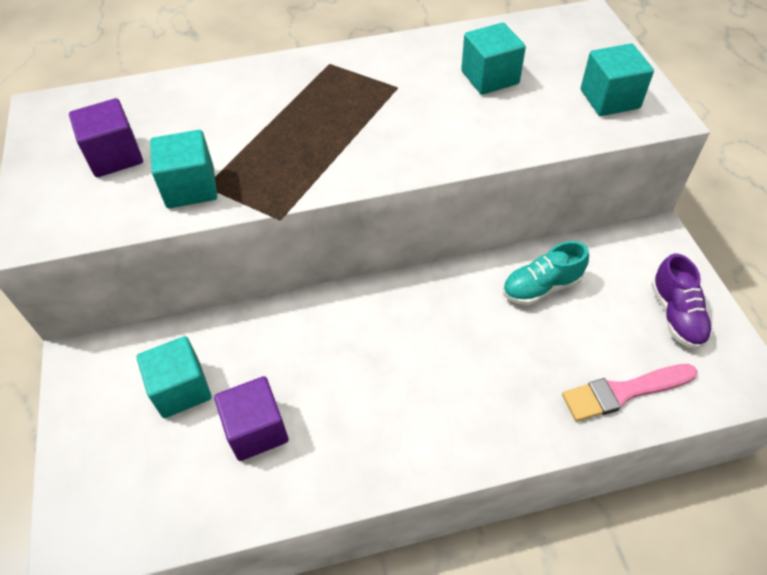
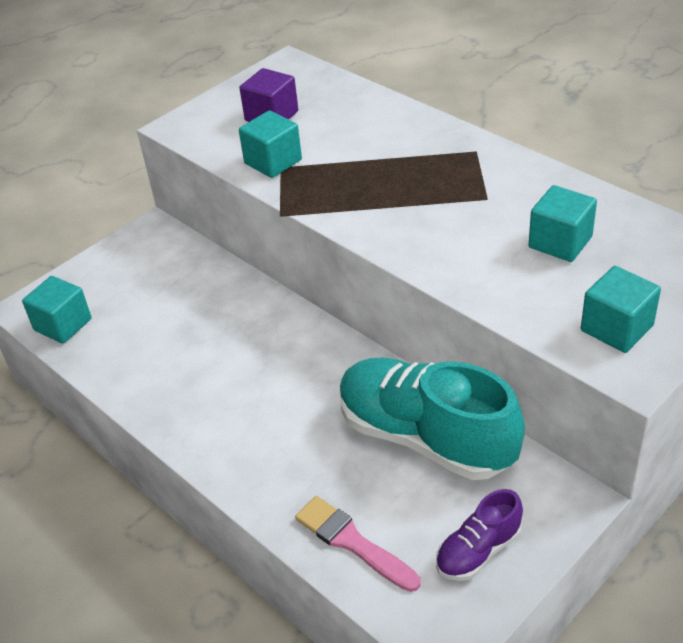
camera: 60 degrees right, 10 degrees down
(181, 389) = (164, 287): turquoise cube -> turquoise cube (63, 325)
(256, 430) = (158, 340): purple cube -> none
(541, 287) = (425, 437): turquoise shoe -> turquoise shoe, size x2.08

